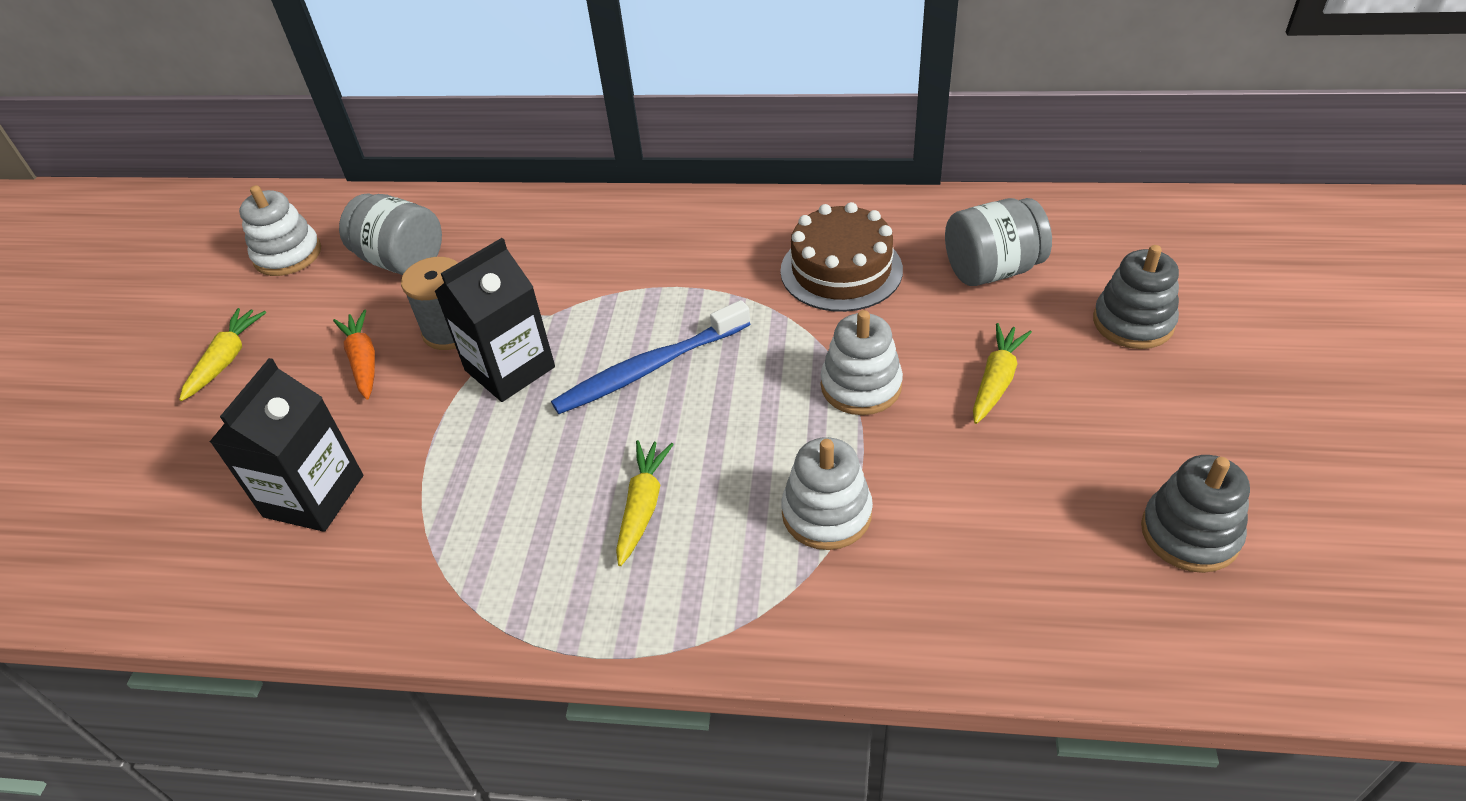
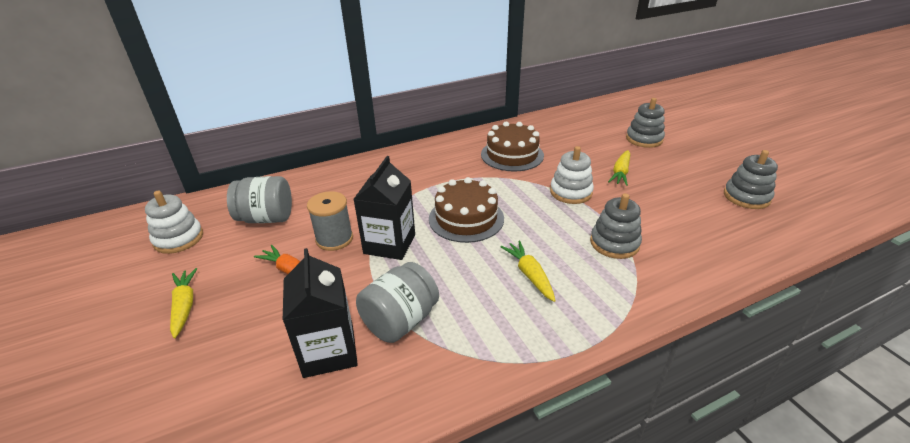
camera: 35 degrees left, 10 degrees down
(649, 368) = (466, 218): blue toothbrush -> brown cake
(826, 513) = (614, 243): white stacking toy -> grey stacking toy
(992, 270) = (573, 137): grey jar -> grey jar (400, 321)
(996, 381) = (620, 173): yellow carrot -> yellow carrot turned 150 degrees counterclockwise

